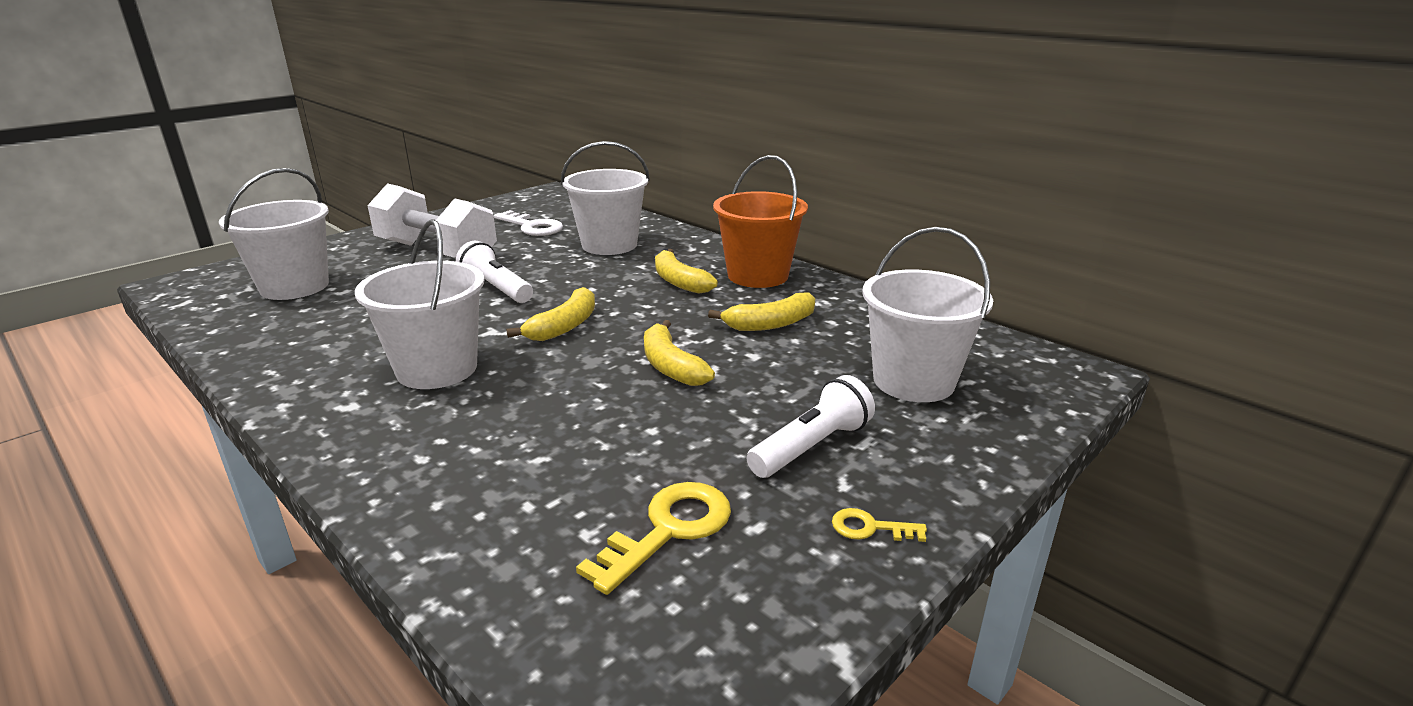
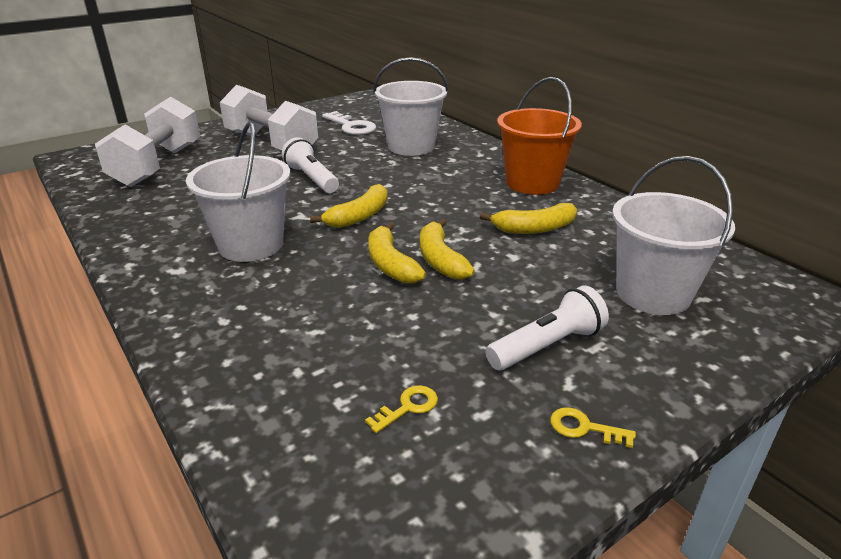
camera: 10 degrees right, 5 degrees up
(294, 287) = (158, 166): white bucket -> white dumbbell
(669, 529) = (408, 407): yellow key -> yellow key, size x0.53
(679, 281) = (463, 184): yellow banana -> yellow banana (390, 264)

